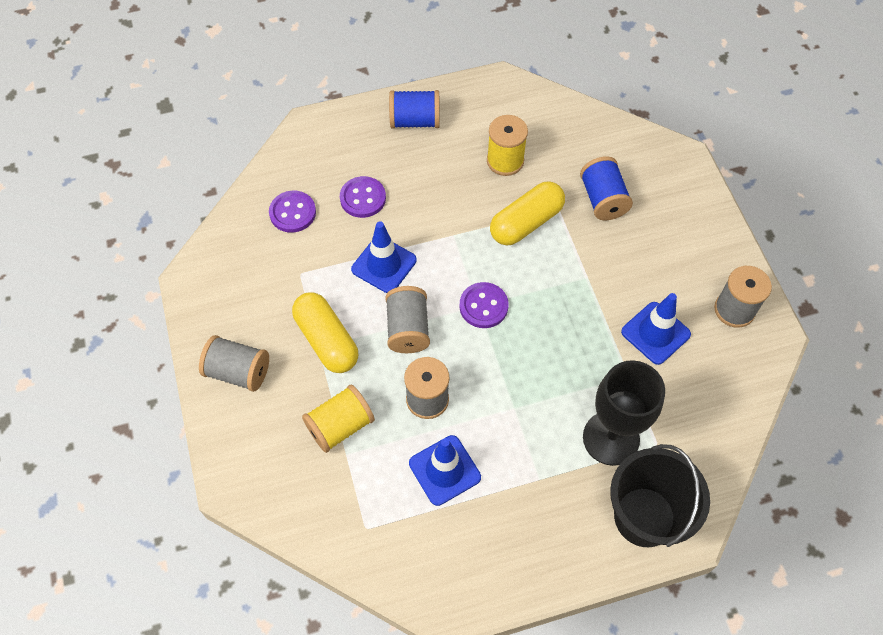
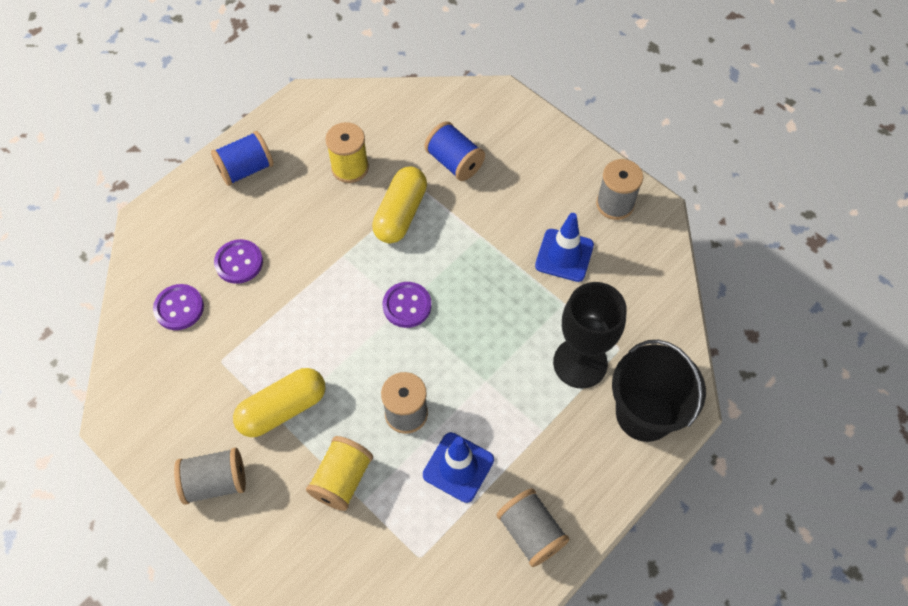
camera: 30 degrees left, 0 degrees up
(326, 340) = (283, 409): yellow capsule -> yellow capsule turned 60 degrees counterclockwise
(384, 265) = (295, 313): blue traffic cone -> none
(408, 329) = (351, 360): grey spool -> grey spool (530, 532)

